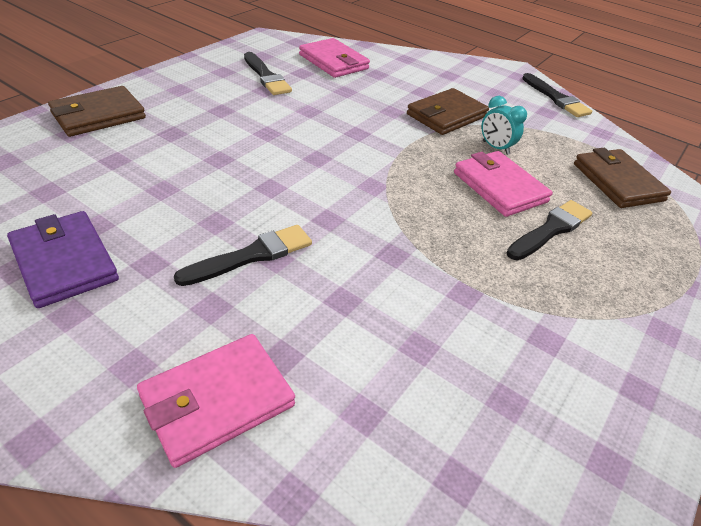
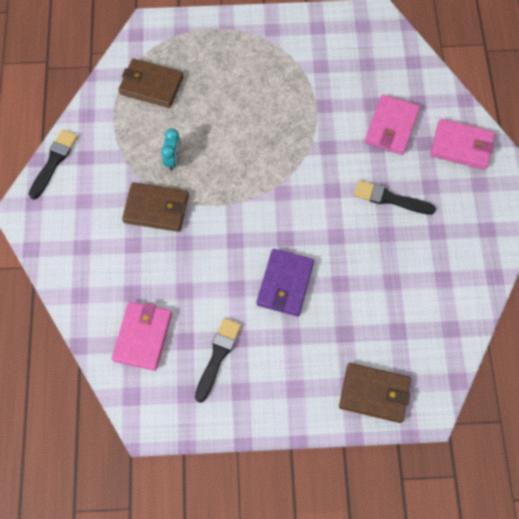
camera: 125 degrees left, 25 degrees up
(64, 262) = (472, 263): purple wallet -> purple wallet (285, 284)
(499, 187) = (219, 135): pink wallet -> pink wallet (391, 127)
(551, 230) = (237, 96): black brush -> none
(617, 182) = (151, 85): brown wallet -> brown wallet turned 75 degrees clockwise

